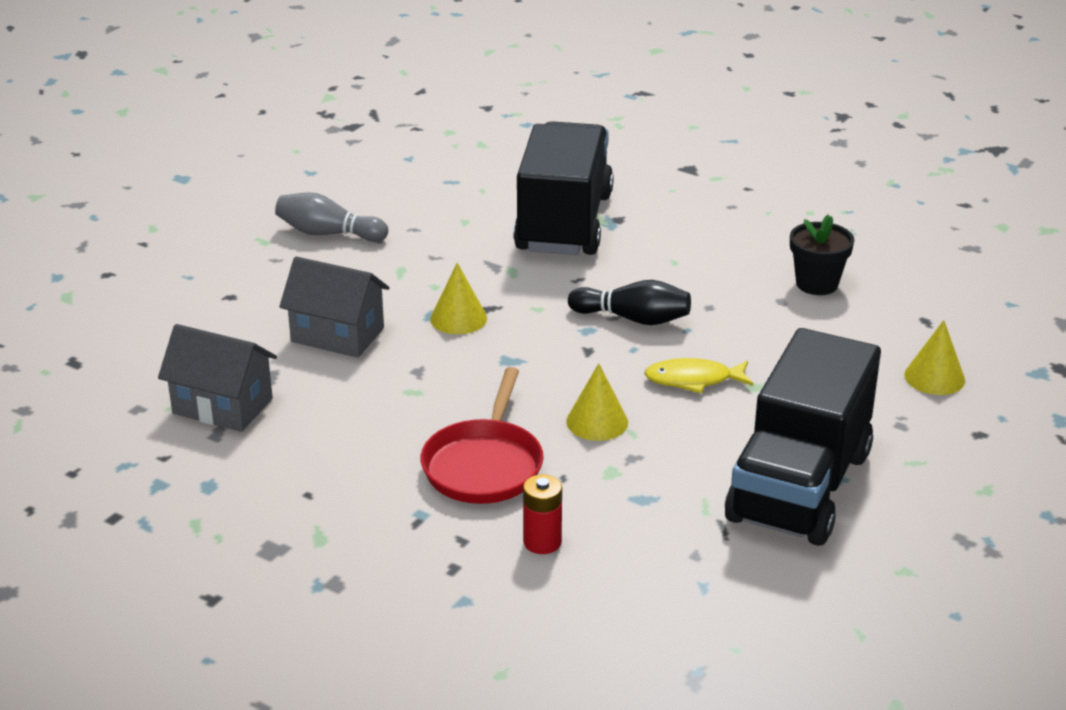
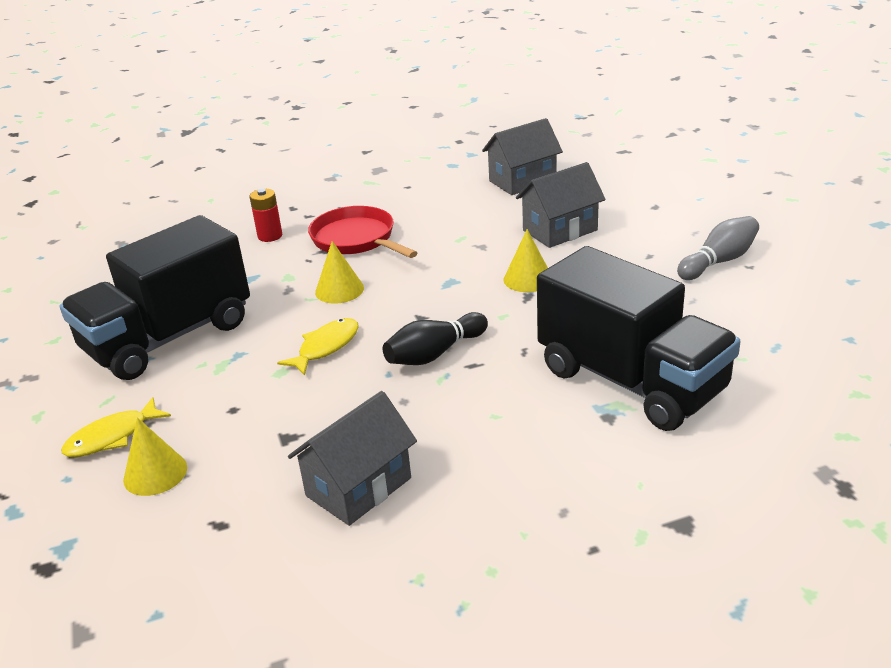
camera: 130 degrees right, 0 degrees up
(799, 486) = (169, 338): black truck -> black truck turned 105 degrees counterclockwise
(817, 284) = (358, 487): black flower pot -> grey house
(940, 426) = (112, 437): none -> yellow fish

